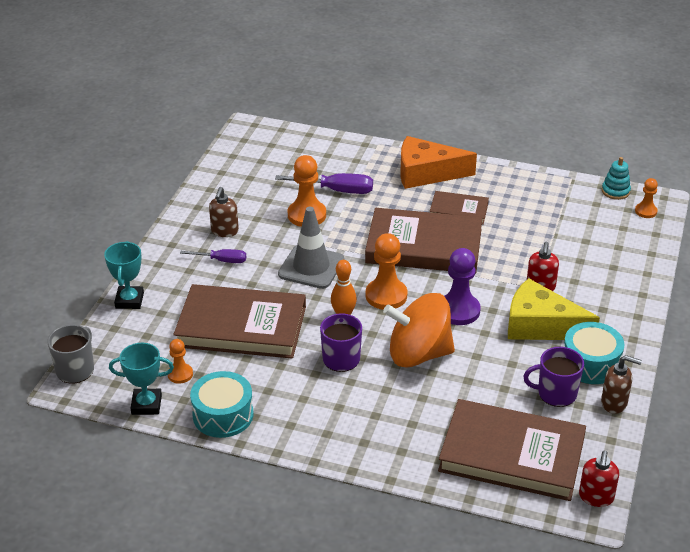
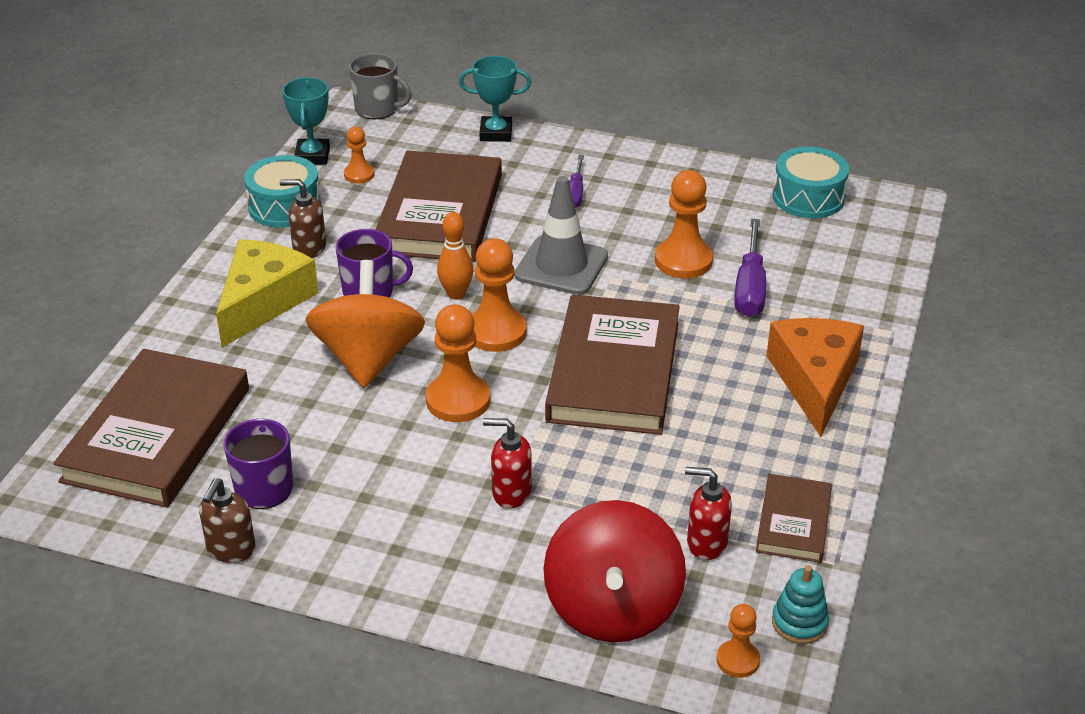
camera: 90 degrees right, 0 degrees up
(224, 231) = (639, 193): brown soap dispenser -> brown soap dispenser (309, 248)
(458, 210) = (713, 412): brown book -> brown book (793, 522)
(458, 311) = (458, 400): purple pawn -> orange pawn
(540, 325) = (416, 484): yellow cheese -> yellow cheese (263, 301)
(590, 363) = (322, 533): turquoise drum -> turquoise drum (808, 197)
(596, 497) = (57, 508): red soap dispenser -> red soap dispenser (706, 543)
(622, 250) = (612, 608): none -> red spinning top

